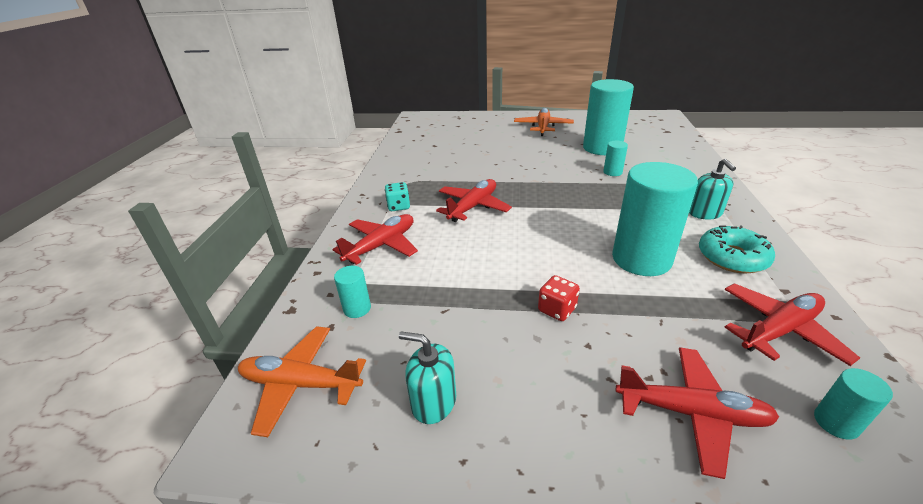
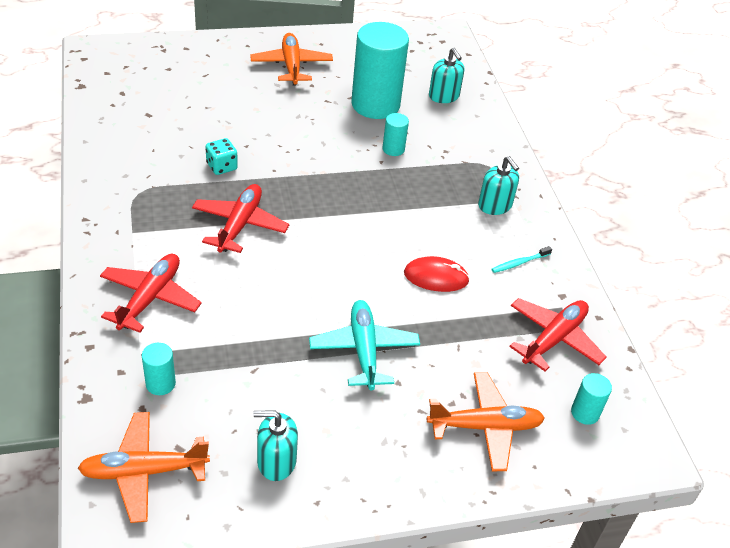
camera: 25 degrees left, 10 degrees up
(398, 206) = (145, 235): turquoise dice -> turquoise dice (222, 166)
(557, 309) = (364, 350): red dice -> turquoise plane
(641, 259) = (436, 277): turquoise cylinder -> red mouse
(660, 146) = (444, 96): none -> turquoise soap dispenser
(691, 413) = (485, 427): red plane -> orange plane
(732, 257) = (519, 263): turquoise donut -> turquoise toothbrush

